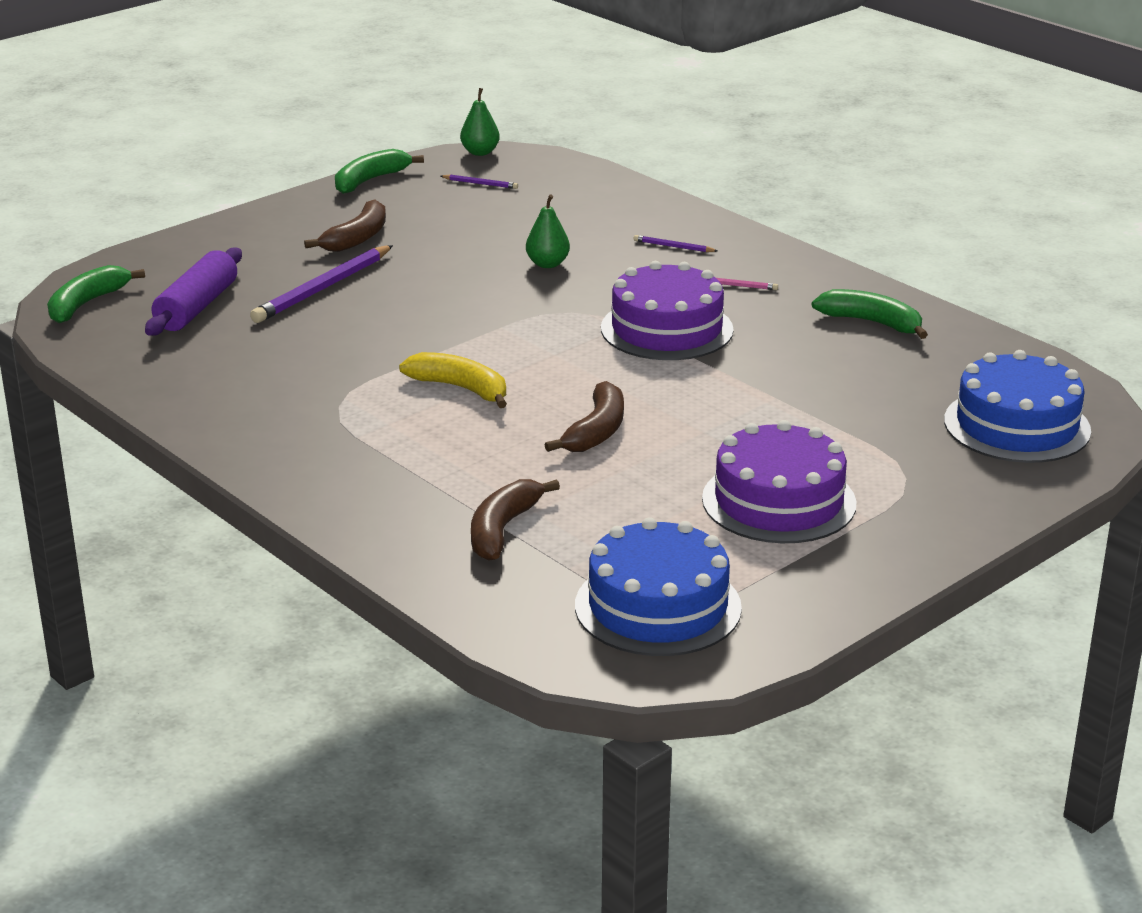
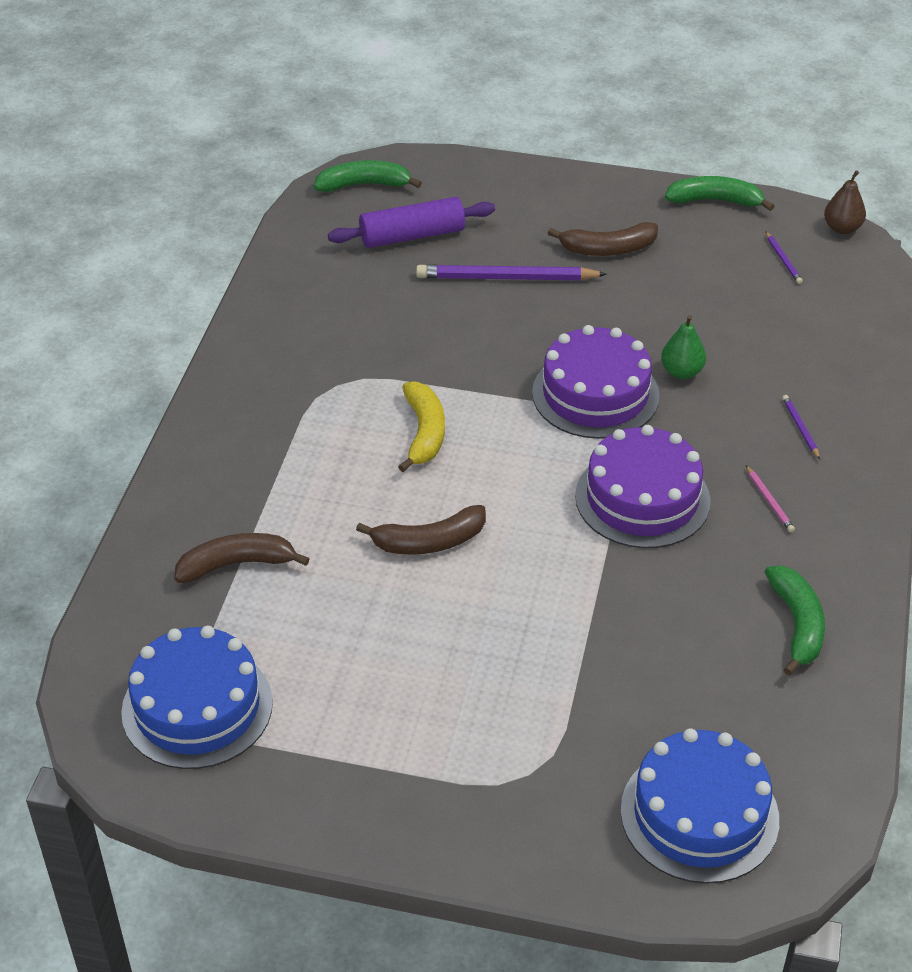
camera: 55 degrees right, 15 degrees up
(480, 152) = (842, 228): green pear -> brown pear
(778, 501) = (416, 706): purple cake -> purple cake (595, 394)

